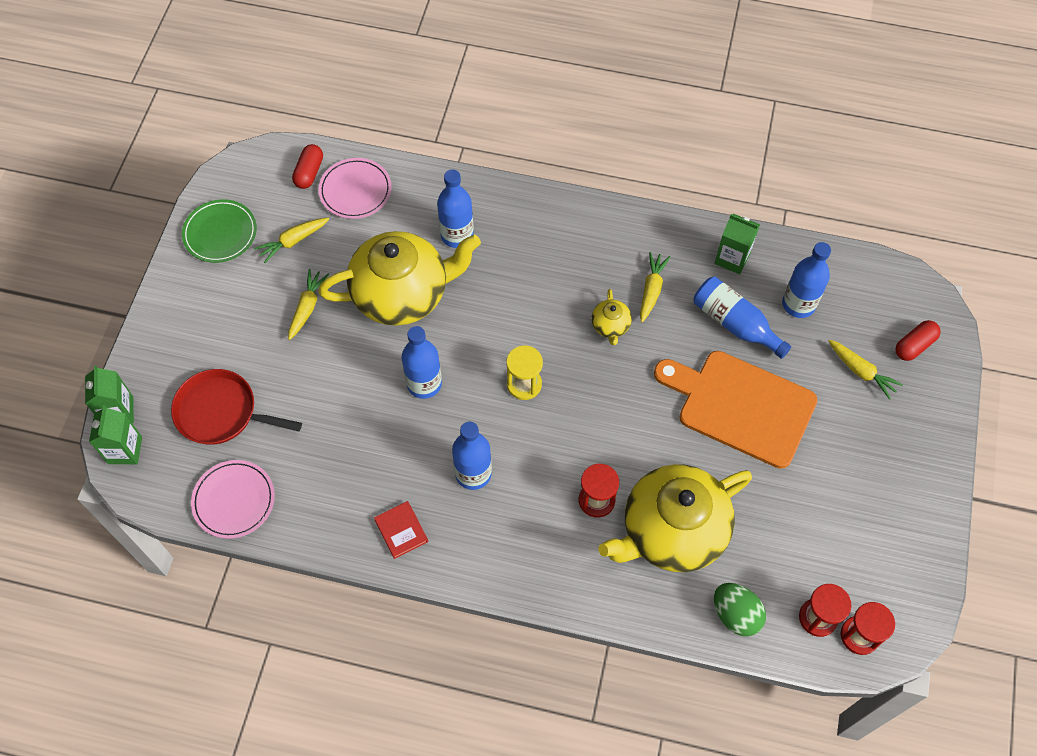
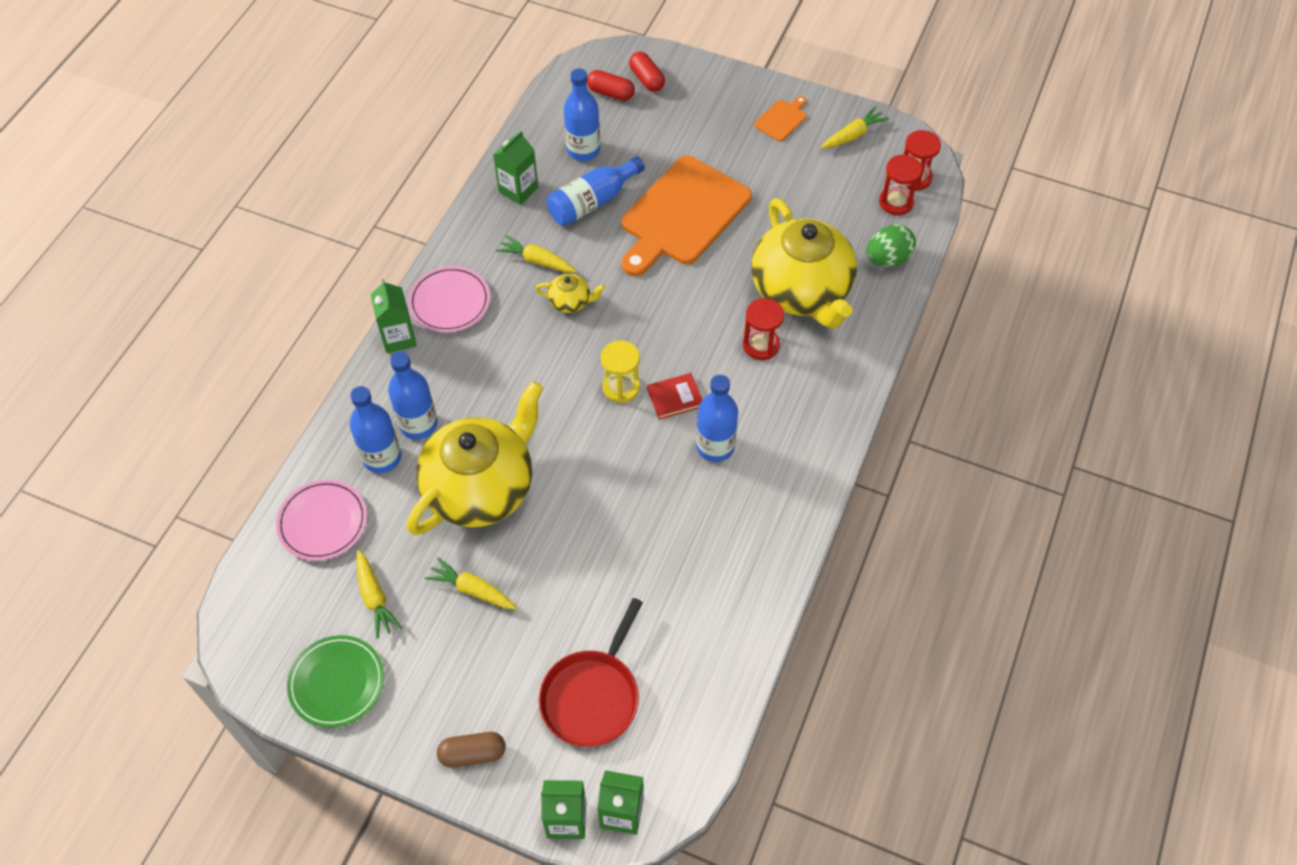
camera: 80 degrees left, 5 degrees down
(168, 336) = (473, 754): none -> brown capsule
(234, 500) = (708, 688): pink plate -> pink plate (450, 302)
(309, 172) = (278, 571): red capsule -> red capsule (611, 93)
(401, 530) = (769, 521): red book -> red book (675, 398)
(402, 294) = (481, 488): yellow teapot -> yellow teapot turned 45 degrees clockwise
(424, 384) = (600, 479): blue bottle -> blue bottle (382, 458)
(542, 201) = (398, 338): none -> green carton
(861, 372) = (665, 121): yellow carrot -> yellow carrot (853, 135)
(902, 485) = (782, 119): none -> orange cutting board

